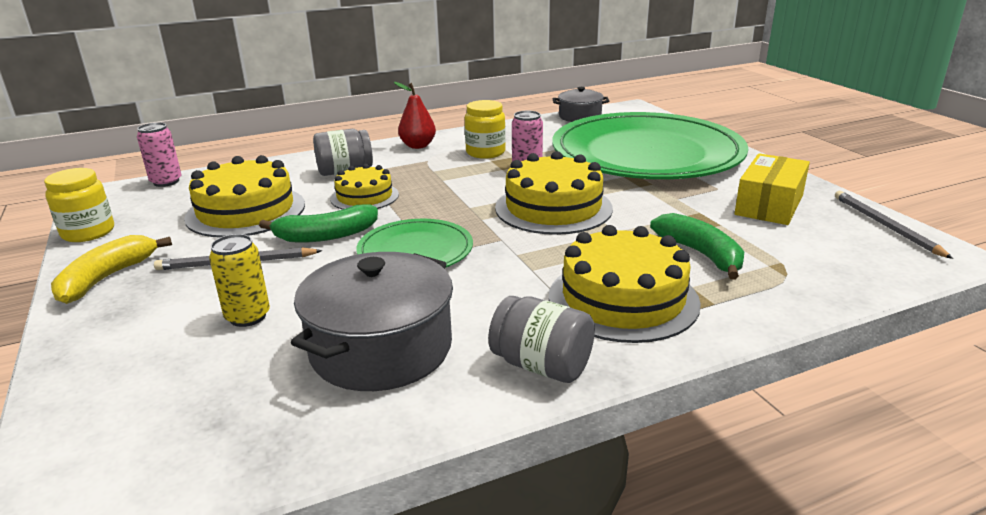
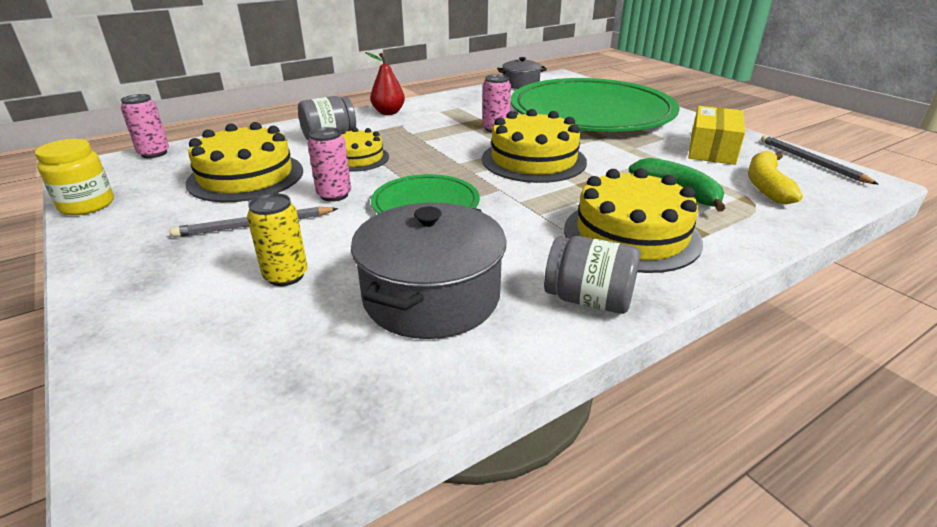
camera: 10 degrees left, 5 degrees up
(107, 278) = (122, 248): yellow banana -> yellow banana (766, 186)
(326, 236) = (334, 195): green banana -> pink can
(485, 152) = (452, 116): yellow jar -> none

